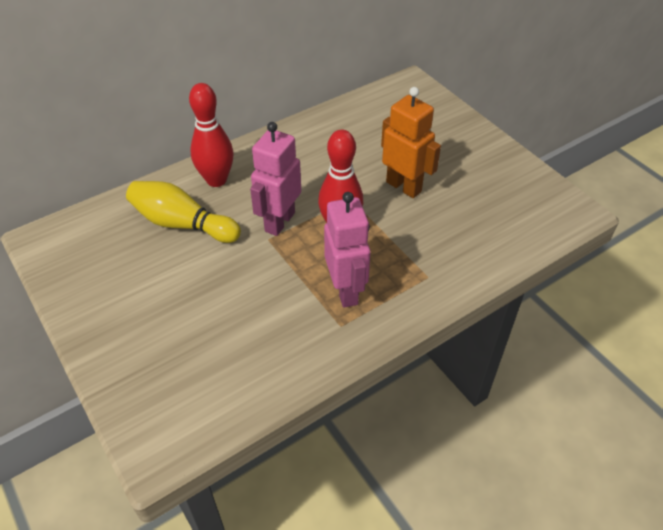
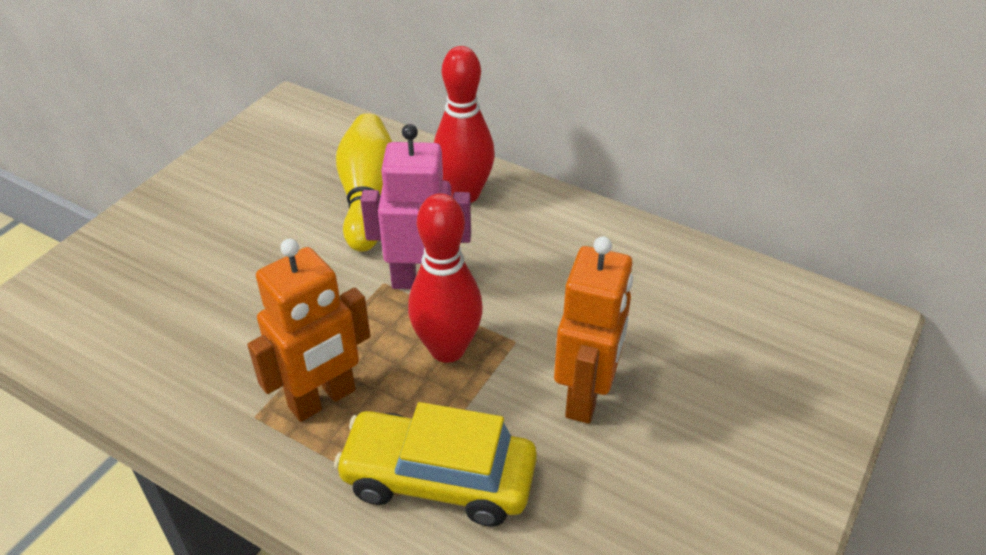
camera: 65 degrees right, 5 degrees down
(346, 290) = (322, 399): pink robot -> orange robot
(426, 257) = (438, 479): none -> yellow car

